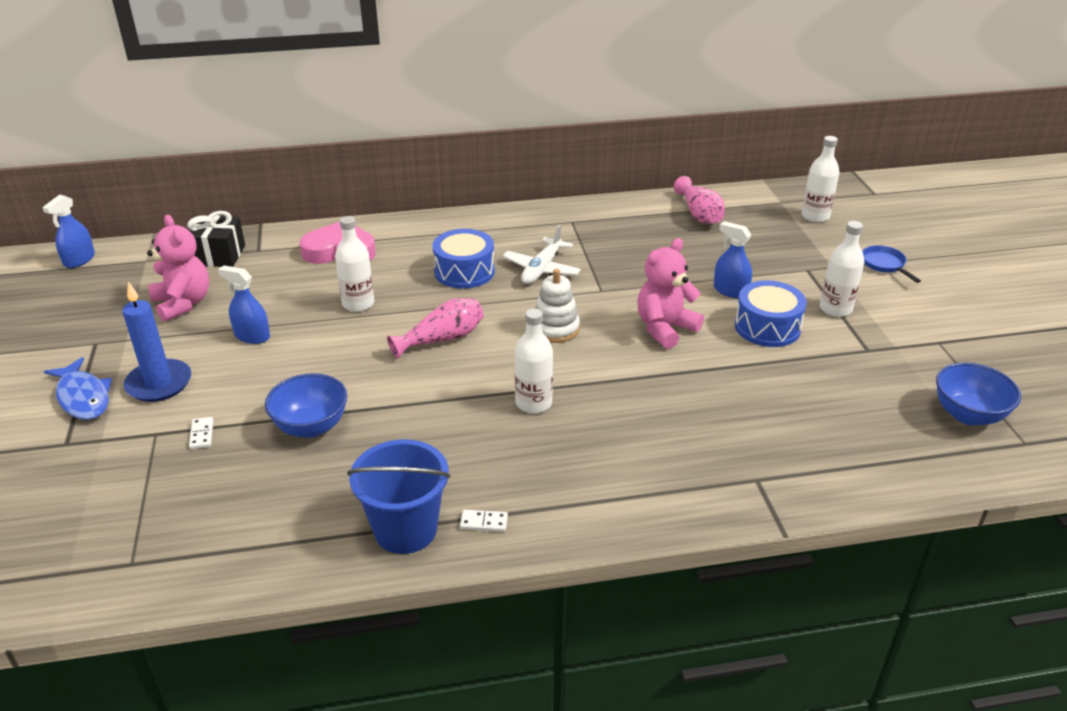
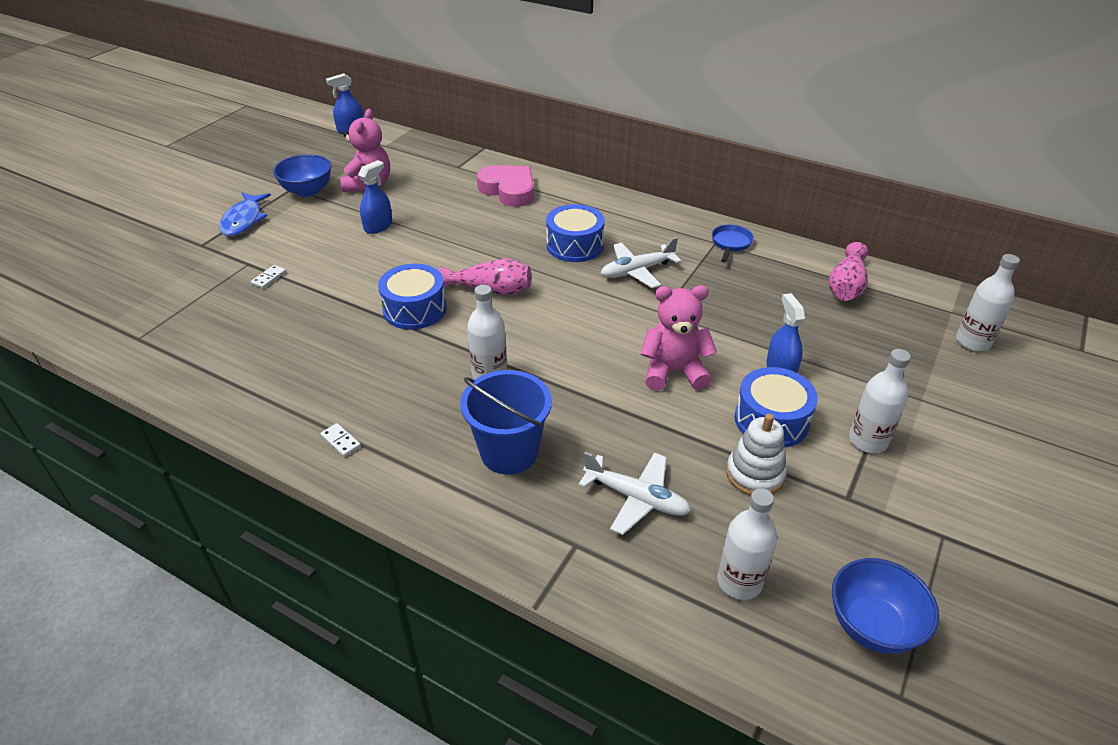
camera: 40 degrees right, 5 degrees up
(159, 383) = (290, 232): blue candle -> none
(217, 255) = (429, 160): black gift -> none
(252, 336) = (378, 226): blue spray bottle -> blue spray bottle turned 60 degrees clockwise
(311, 426) = (331, 308): blue bowl -> blue bowl (307, 191)
(358, 304) = (470, 235): white bottle -> white bottle (739, 582)
(395, 387) = (415, 309): none -> blue drum
(405, 530) = (290, 414): blue bucket -> blue bucket (509, 452)
(555, 329) = (583, 325): white stacking toy -> white stacking toy (754, 474)
(753, 425) = (637, 498): none -> white plane
(884, 265) = (989, 426): blue pan -> blue pan (730, 243)

